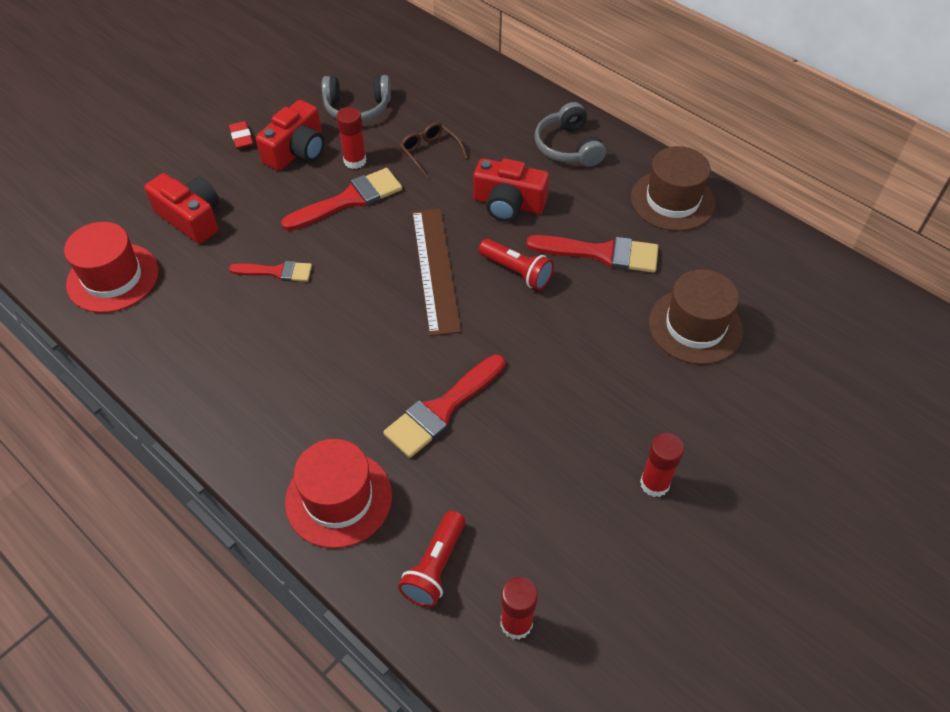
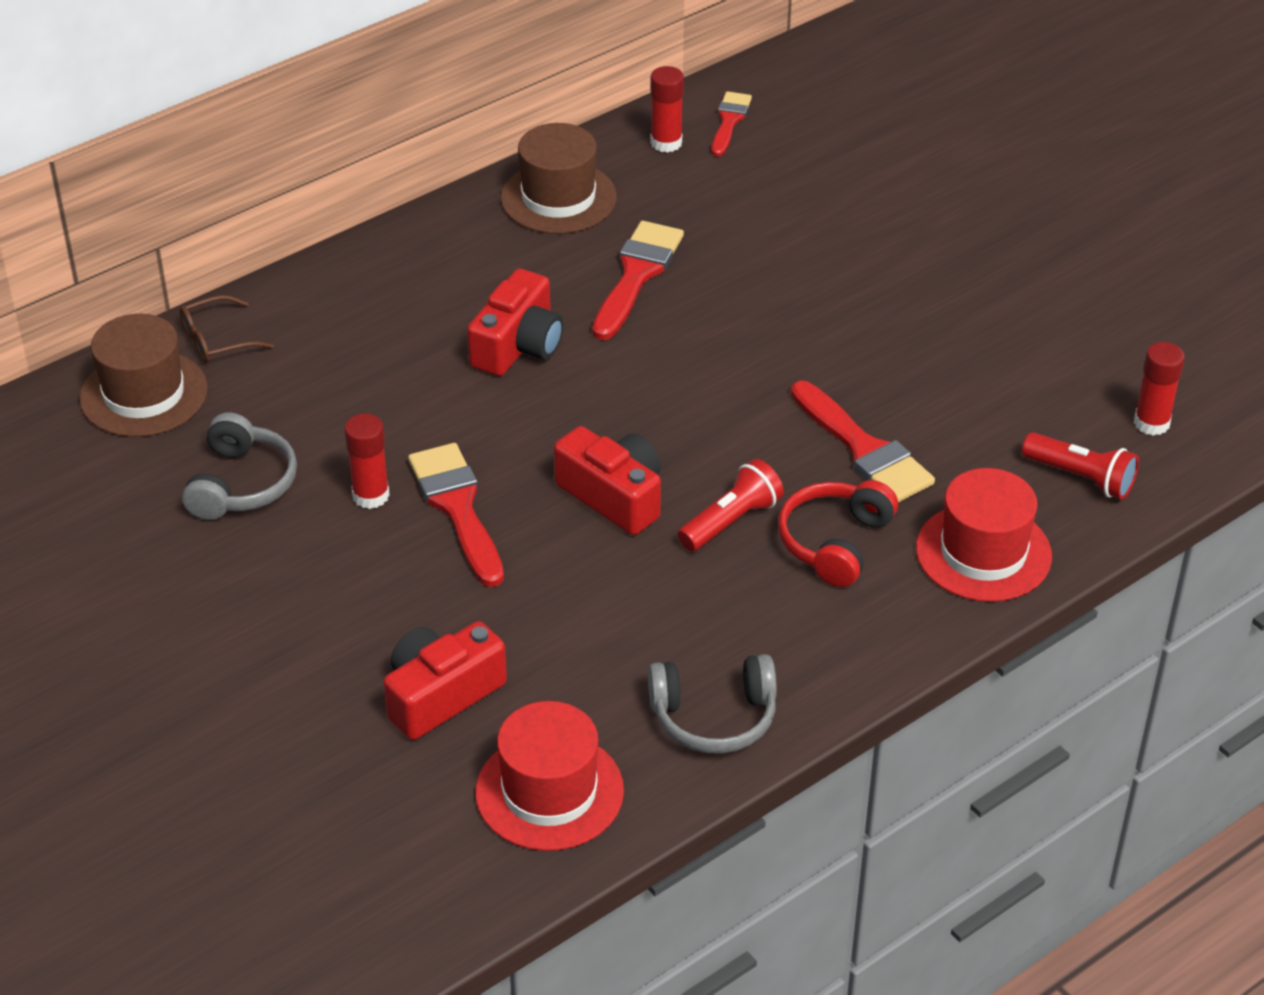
camera: 80 degrees left, 10 degrees down
(241, 138) = (262, 630): red eraser -> none
(277, 272) = (587, 596): red brush -> red brush (729, 121)
(297, 151) = (322, 562): red camera -> red camera (614, 496)
(339, 400) = (835, 543): none -> red headphones
(430, 153) = (381, 412): brown glasses -> brown glasses (216, 340)
(435, 269) = (625, 431): brown ruler -> none
(516, 272) = (649, 355): red flashlight -> red flashlight (731, 521)
(568, 147) = (420, 272): grey headphones -> grey headphones (714, 717)
(654, 484) = (991, 294): red glue stick -> red glue stick (666, 143)
(695, 326) = (775, 221): brown hat -> brown hat (144, 394)

